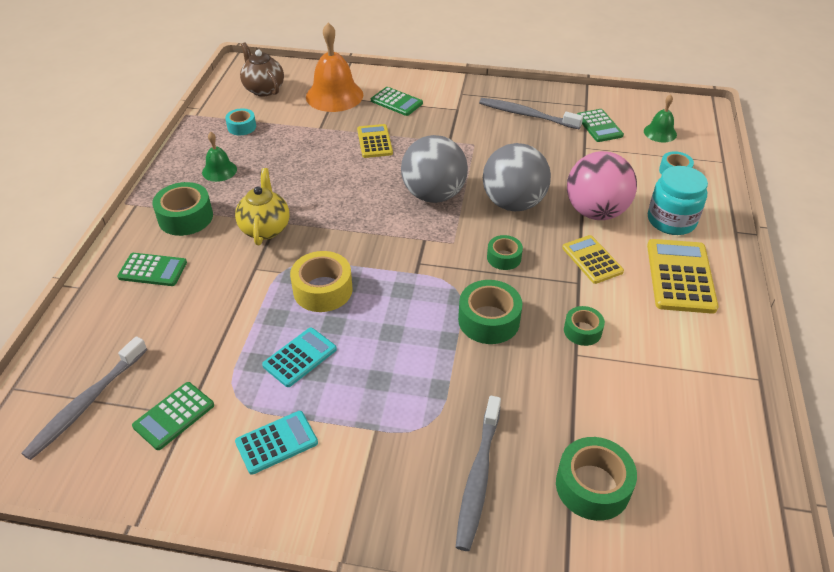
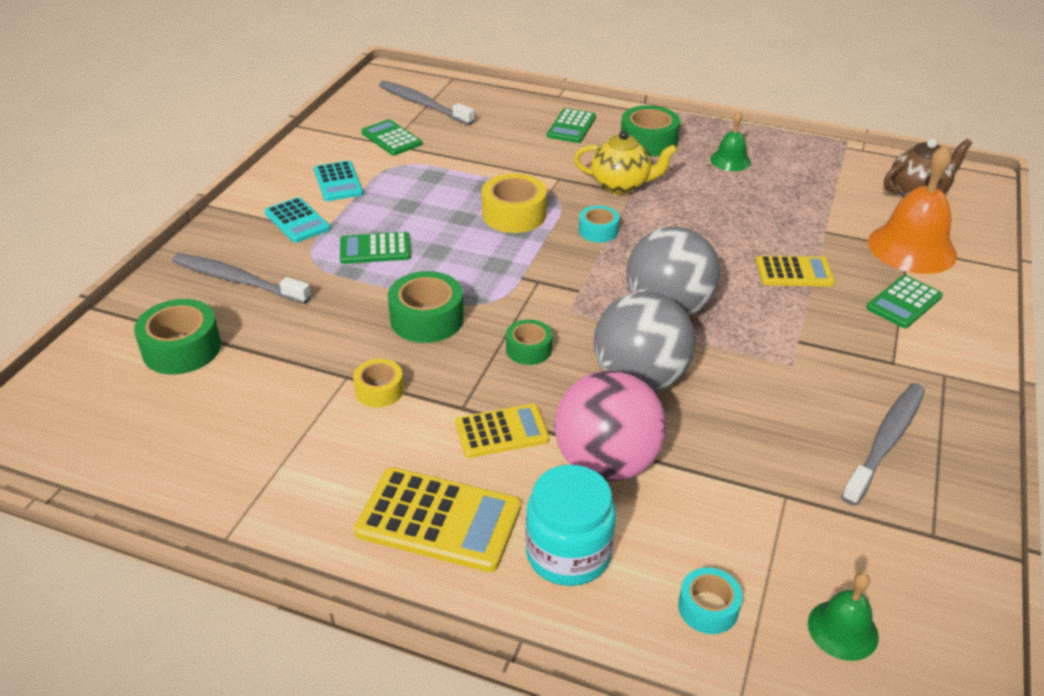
camera: 100 degrees right, 5 degrees down
(242, 127) = (822, 175): turquoise tape -> turquoise tape (598, 231)
(300, 357) = (427, 197): turquoise calculator -> turquoise calculator (297, 221)
(582, 331) = (379, 390): green tape -> yellow tape
(599, 126) = (858, 535): green calculator -> green calculator (375, 249)

